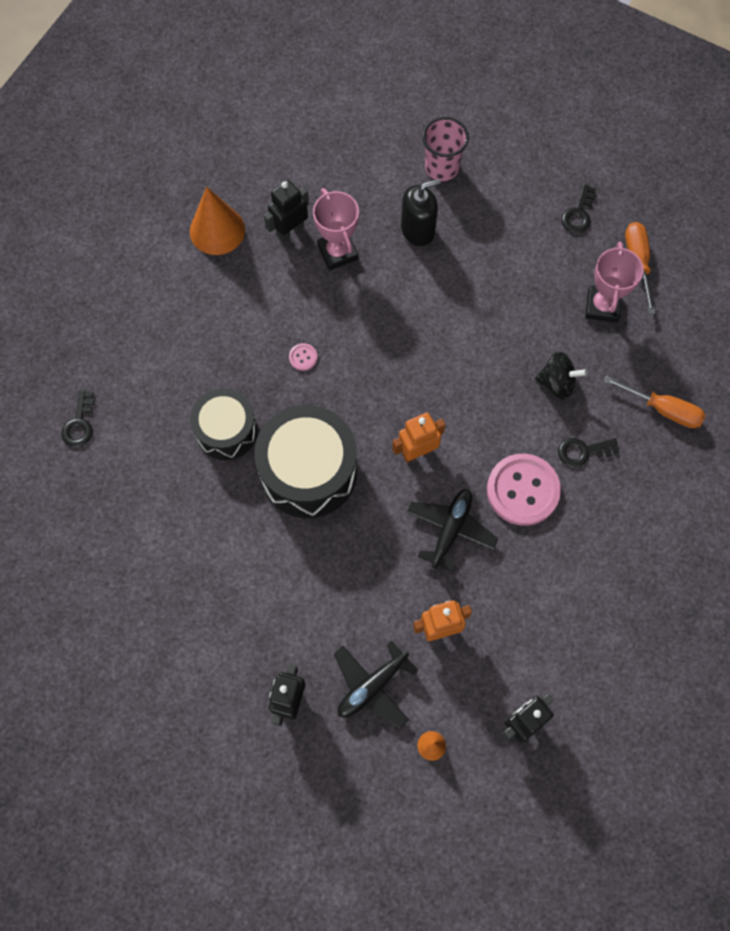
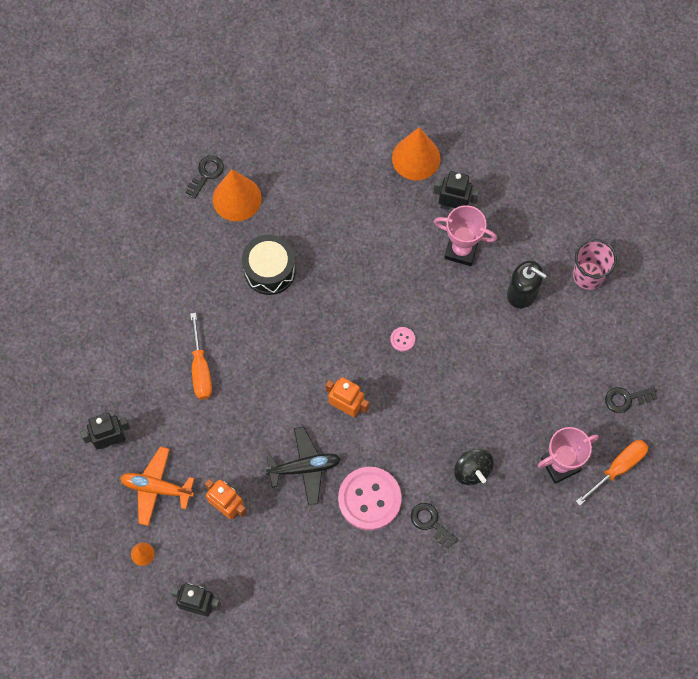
camera: 55 degrees right, 0 degrees up
(79, 424) = (206, 174): black key -> black key turned 150 degrees clockwise
(128, 413) = (237, 198): none -> orange cone
(303, 357) = (361, 282): pink button -> pink button (402, 339)
(308, 471) = (279, 344): black drum -> none
(337, 252) = (461, 250): pink trophy -> pink trophy turned 75 degrees clockwise
(372, 686) = (156, 488): black plane -> orange plane
(663, 409) = (507, 560): orange screwdriver -> orange screwdriver (200, 369)

